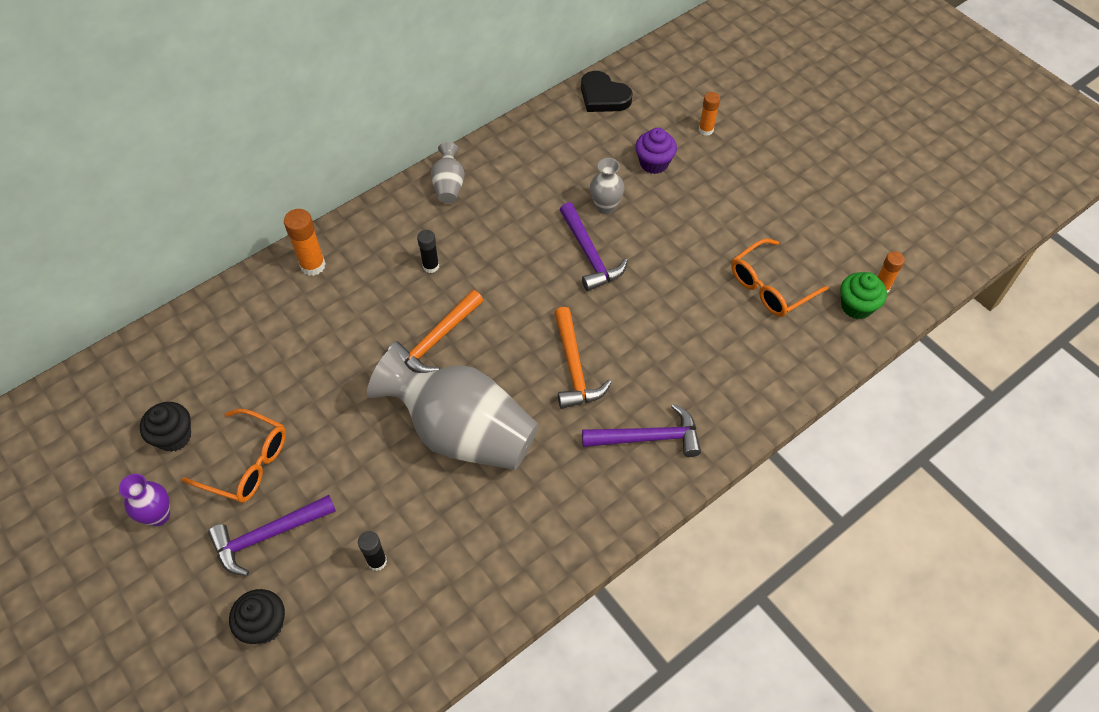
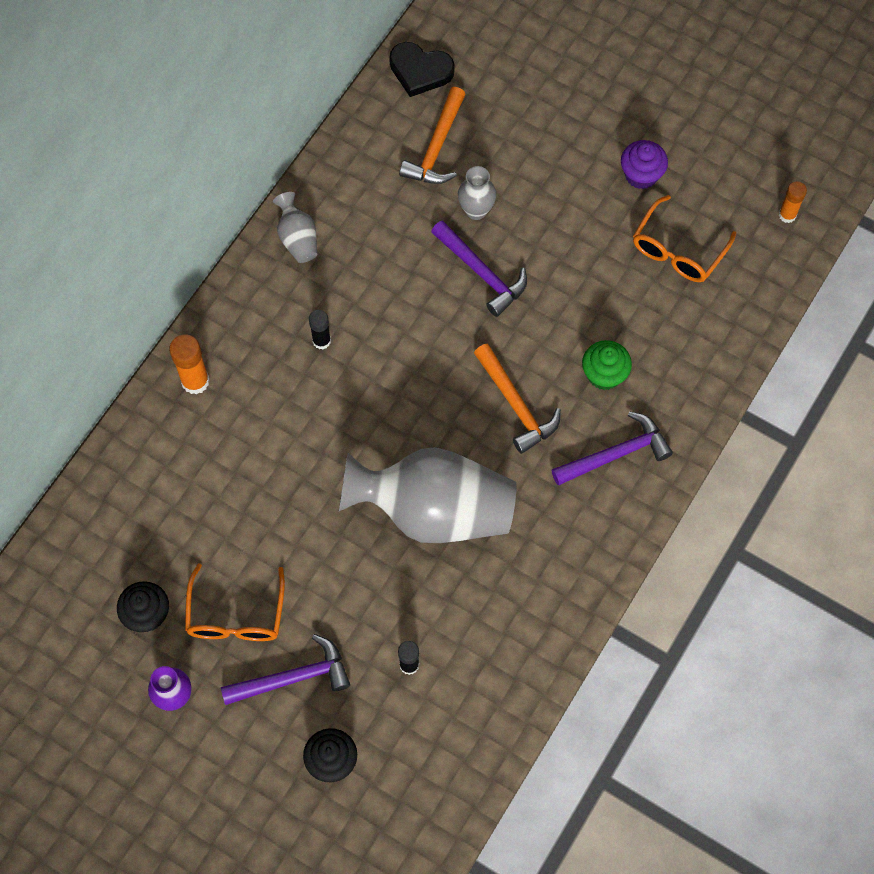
camera: 20 degrees left, 10 degrees up
(247, 463) = (236, 616): orange glasses -> orange glasses turned 90 degrees clockwise
(268, 535) = (293, 678): purple hammer -> purple hammer turned 150 degrees counterclockwise
(436, 339) = (364, 421): orange hammer -> orange hammer (437, 147)
(654, 163) = (507, 140): purple cupcake -> purple cupcake (641, 175)
(706, 130) = (547, 80): orange glue stick -> none
(856, 306) = (769, 244): green cupcake -> green cupcake (604, 374)

